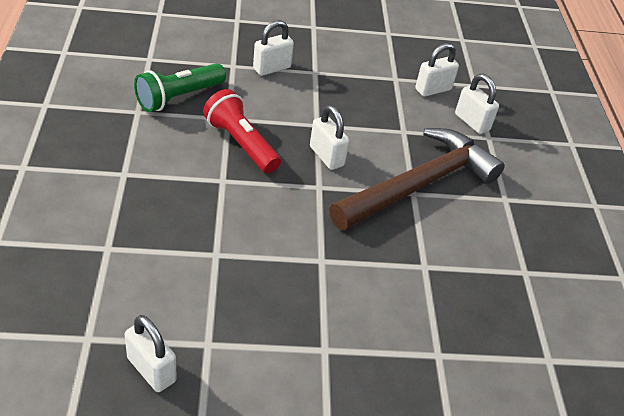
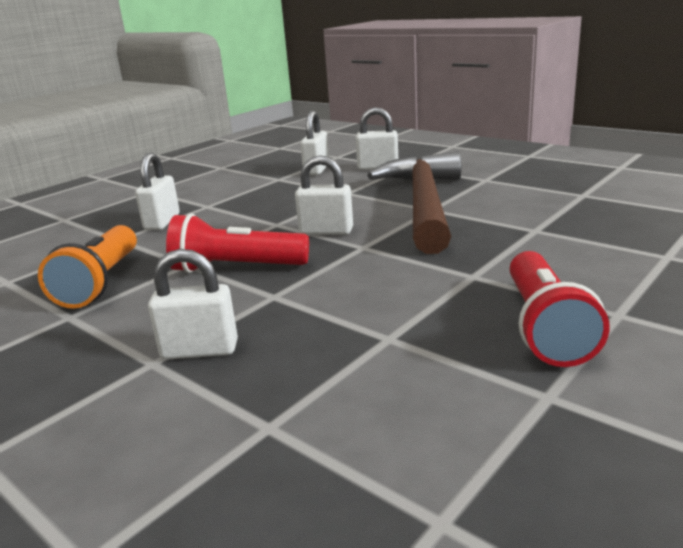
camera: 40 degrees left, 20 degrees down
(151, 370) = (566, 469): white padlock -> white padlock (200, 350)
(179, 97) = (101, 282): green flashlight -> orange flashlight
(280, 319) = (545, 327): none -> red flashlight

